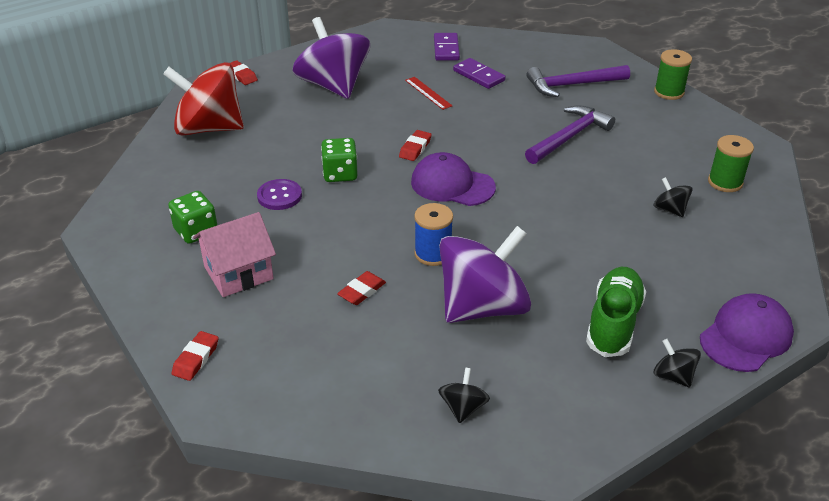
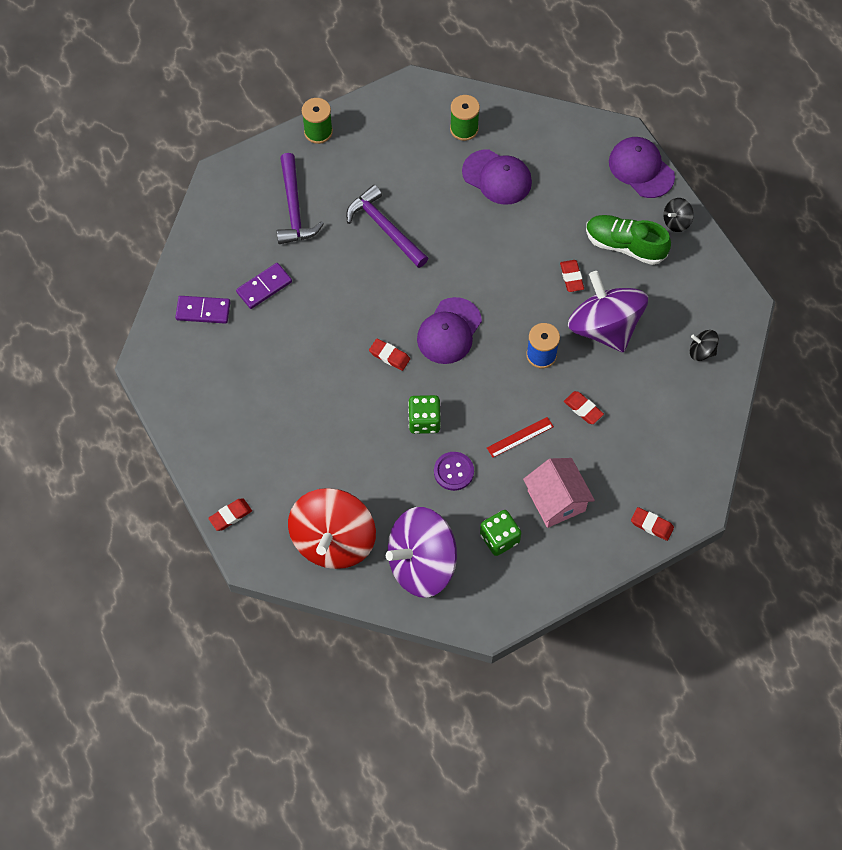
camera: 85 degrees left, 25 degrees up
(333, 86) = (266, 423): purple spinning top -> purple spinning top (422, 563)
(428, 93) = (291, 336): red ruler -> red ruler (520, 437)
(548, 275) = (571, 277): none -> red eraser
(670, 209) = (497, 177): black spinning top -> purple cap

